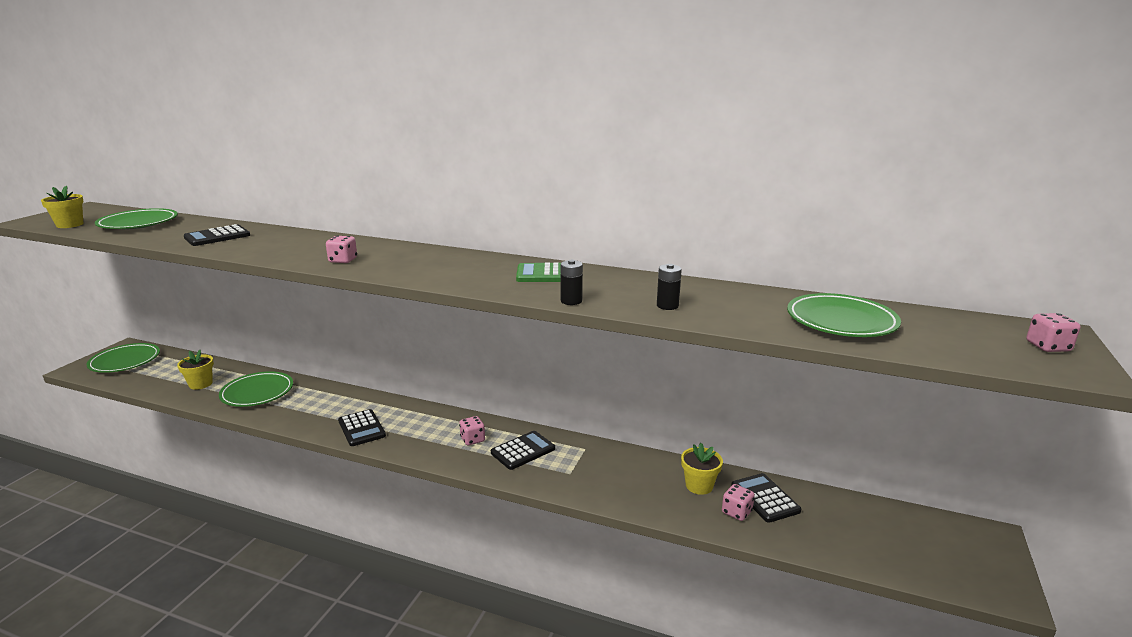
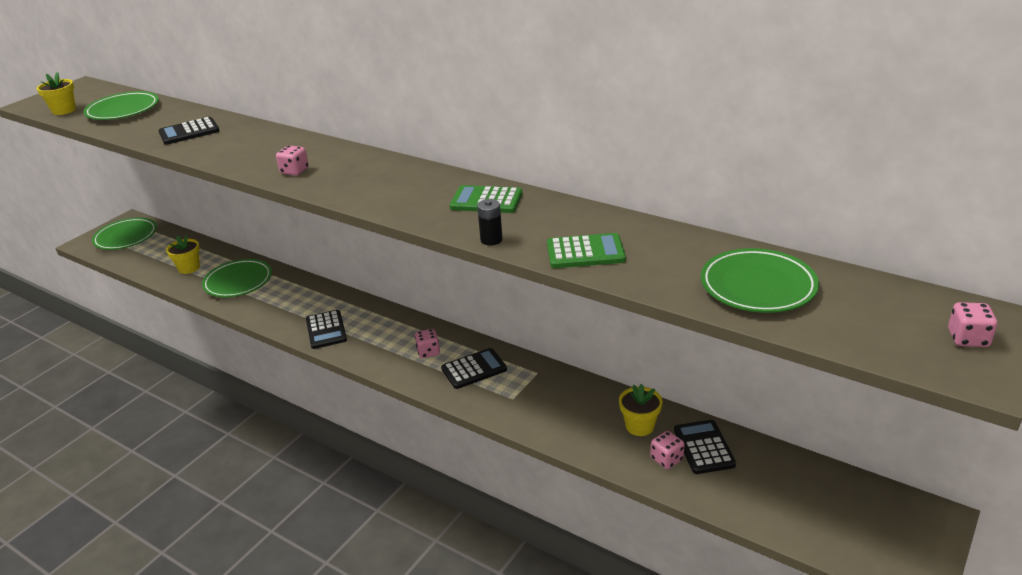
camera: 15 degrees right, 10 degrees up
(667, 306) = (585, 252): black battery -> green calculator

